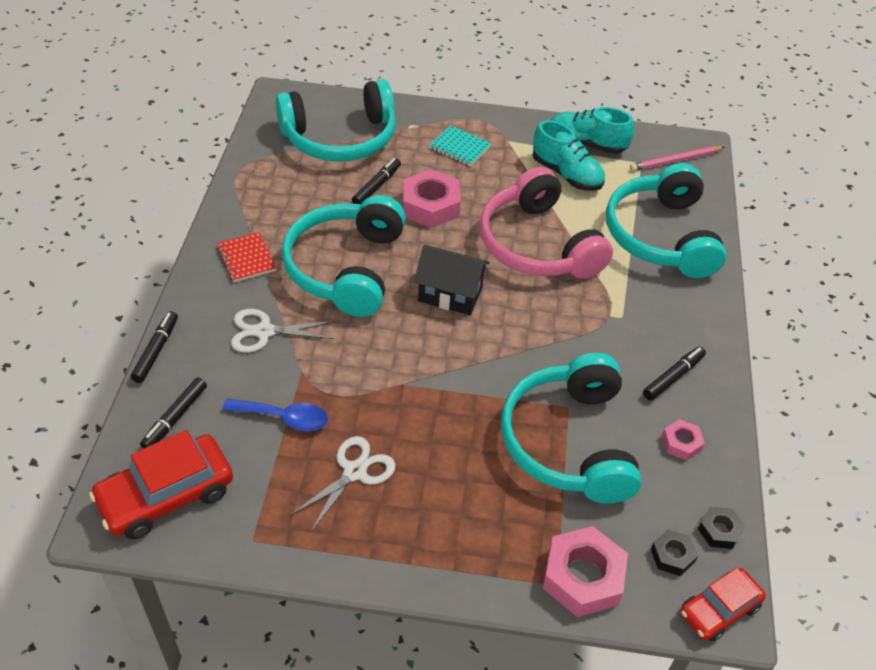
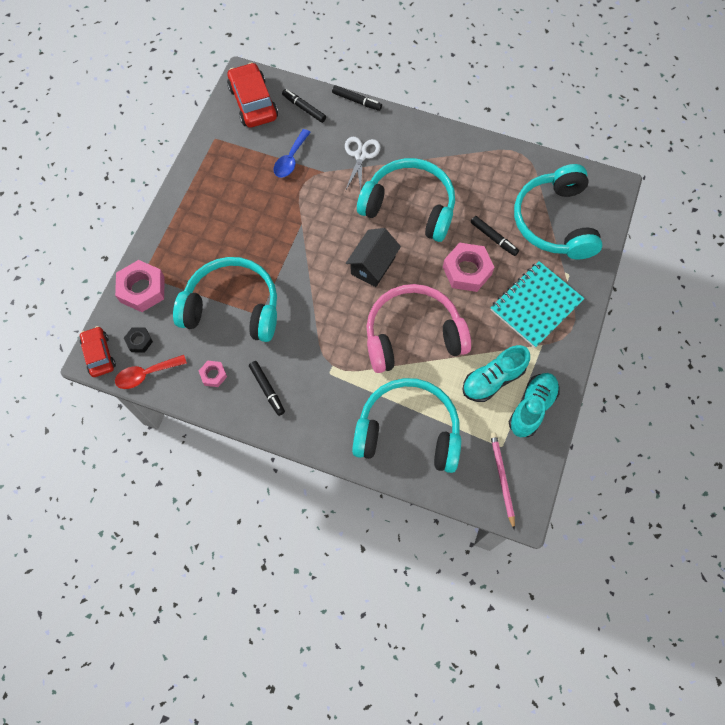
camera: 105 degrees right, 20 degrees up
(246, 259) = (428, 151): red notebook -> none
(355, 472) = (243, 189): white scissors -> none
(460, 147) = (535, 305): turquoise notebook -> turquoise notebook, size x1.81
(719, 531) = (146, 374): black nut -> red spoon

